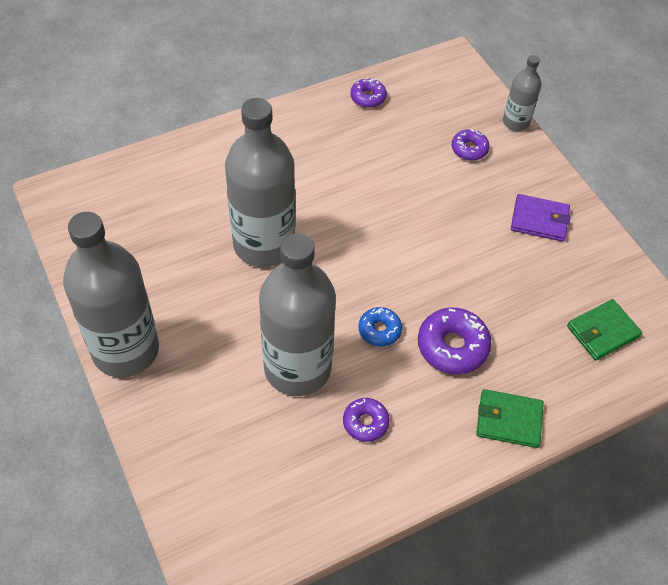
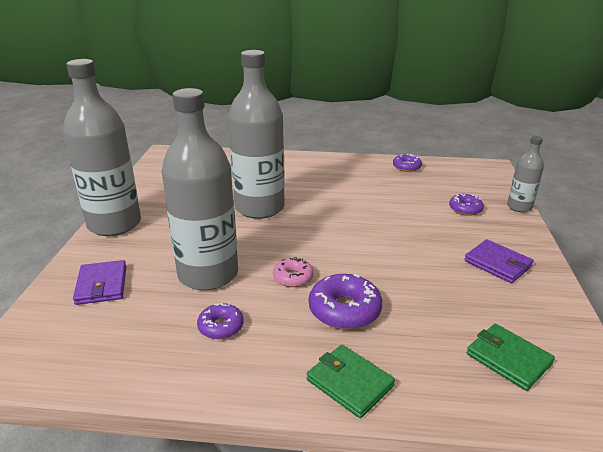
camera: 35 degrees right, 25 degrees down
(206, 438) = (101, 285): none -> purple wallet
(379, 330) = (293, 277): blue donut -> pink donut
(602, 331) = (508, 359): green wallet -> green wallet turned 45 degrees clockwise

